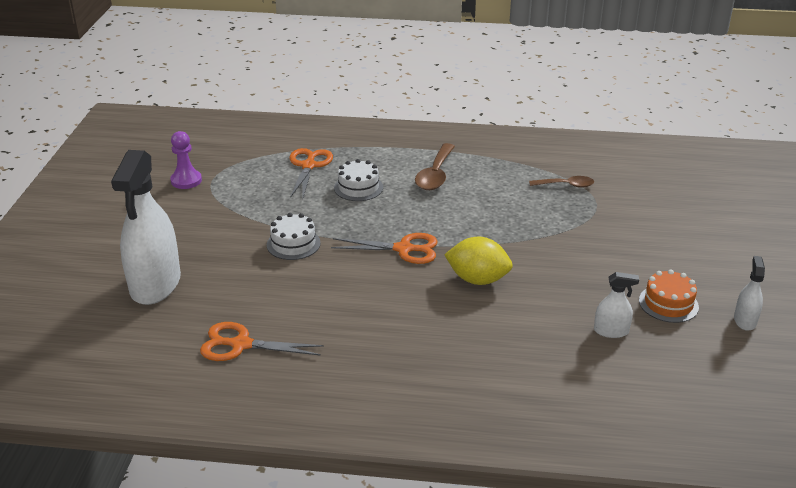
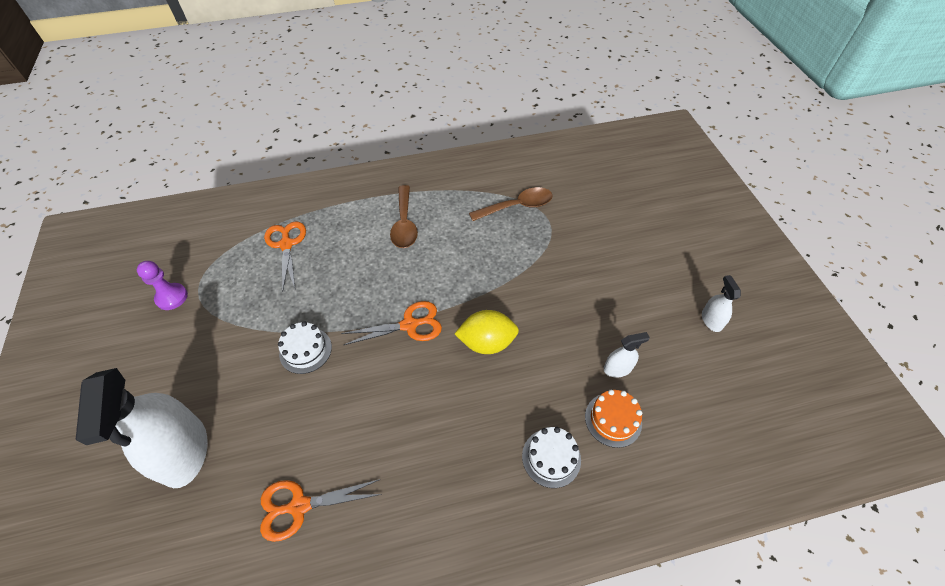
camera: 20 degrees left, 20 degrees up
(358, 187) = (342, 259): white cake -> white cake (551, 457)
(566, 185) = (517, 206): brown spoon -> brown spoon, size x1.56
(668, 303) = (648, 320): orange cake -> orange cake (613, 419)

